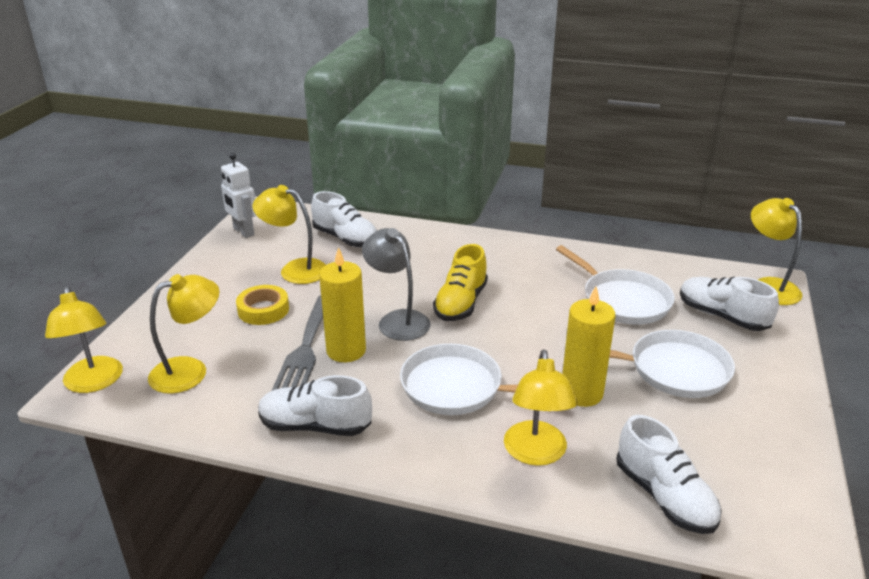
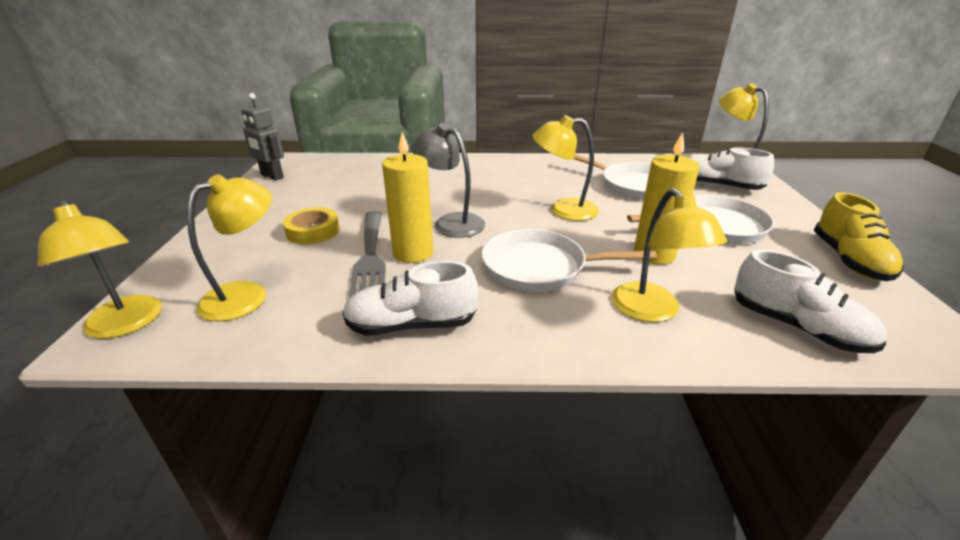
camera: 15 degrees left, 0 degrees up
(243, 232) = (272, 176): white robot -> grey robot
(295, 270) = (333, 197): yellow lamp -> yellow lamp (563, 210)
(346, 239) = (373, 171): white shoe -> none
(461, 303) = (502, 203): yellow shoe -> yellow shoe (849, 260)

